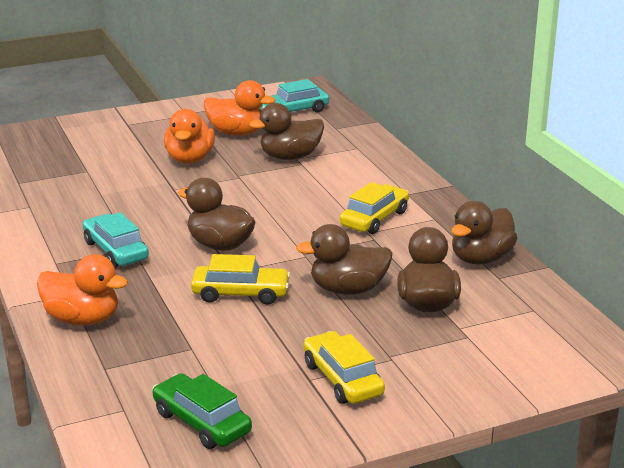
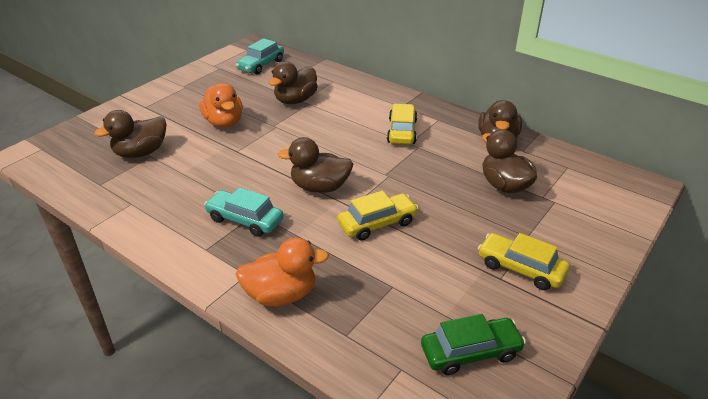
camera: 30 degrees left, 10 degrees up
(202, 422) = (470, 352): green car -> green car turned 150 degrees clockwise
(237, 133) = (238, 92): orange duck -> none
(348, 289) = (444, 192): brown duck -> brown duck (141, 153)

